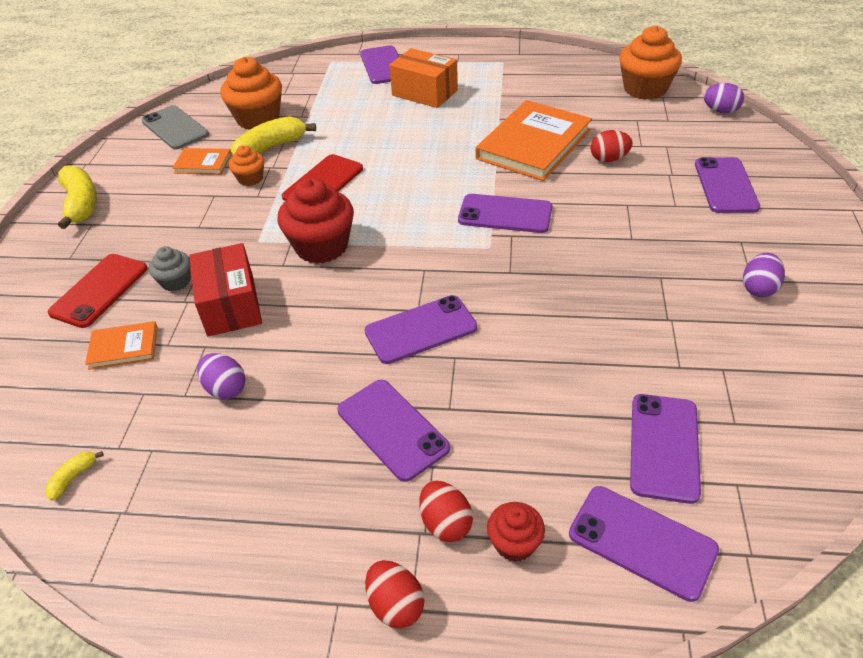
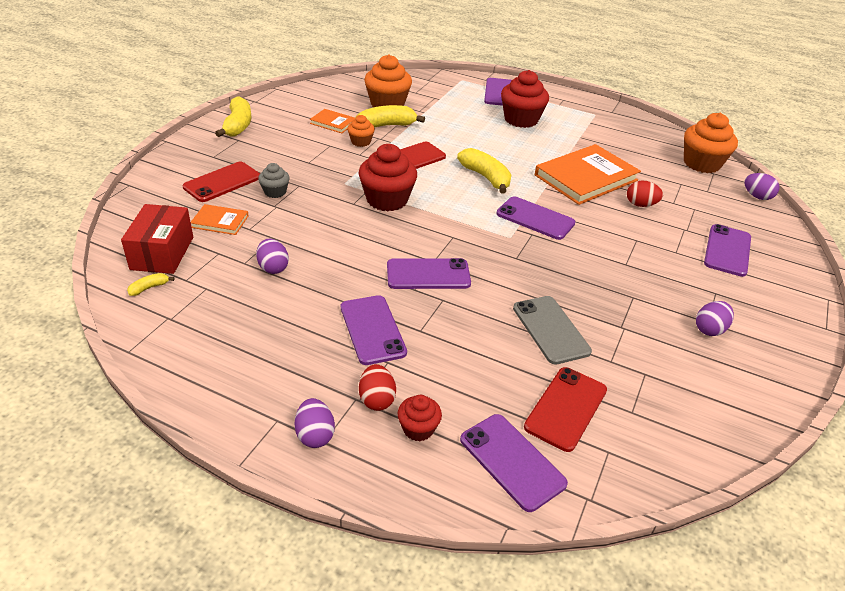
camera: 15 degrees right, 5 degrees down
(175, 128) = (326, 94): grey phone -> grey phone (550, 329)
(231, 305) = (304, 218): red box -> red box (162, 253)
(396, 605) = (315, 435): red egg -> purple egg
(422, 179) = (486, 177): none -> yellow banana
(424, 93) = (521, 120): orange box -> red cupcake
(664, 447) = (566, 408): purple phone -> red phone

